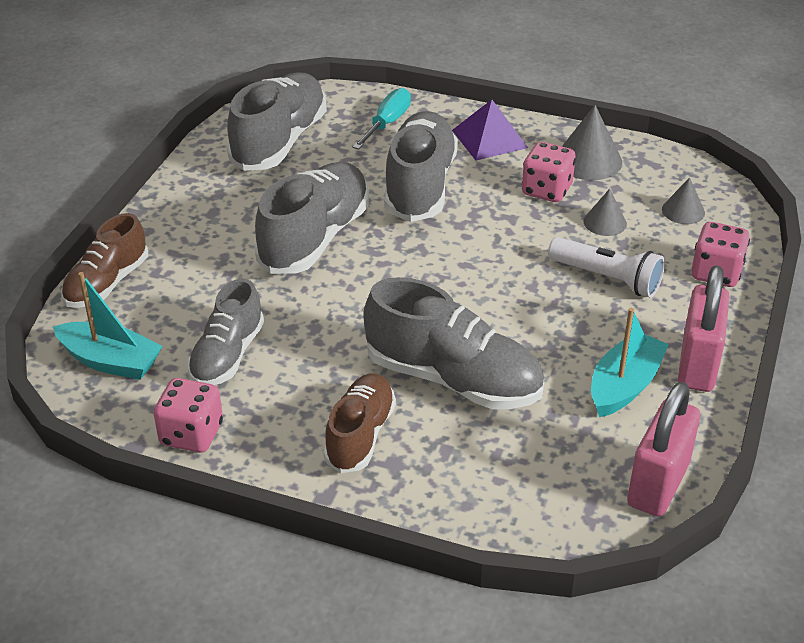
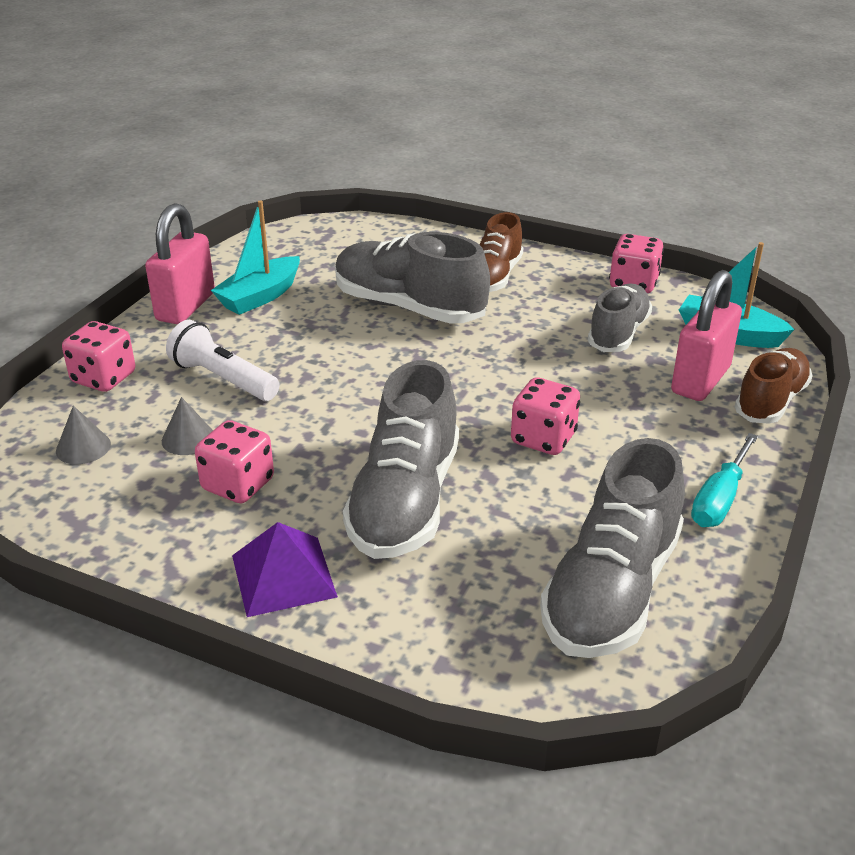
camera: 175 degrees left, 5 degrees down
(315, 238) = (543, 439): grey shoe -> pink dice
(387, 123) = (439, 617): turquoise screwdriver -> turquoise screwdriver (720, 499)
(588, 160) = (156, 528): grey cone -> none
(658, 484) = (270, 243): pink padlock -> pink padlock (700, 380)

